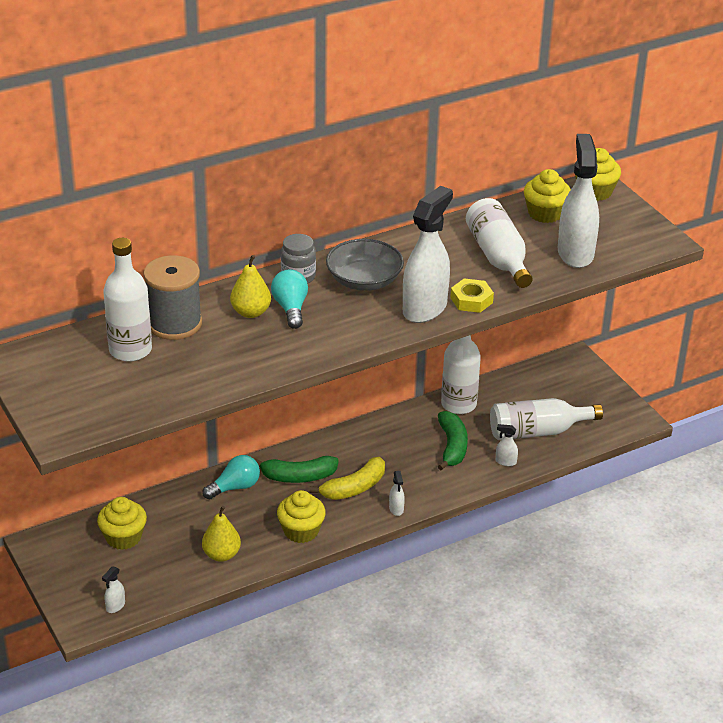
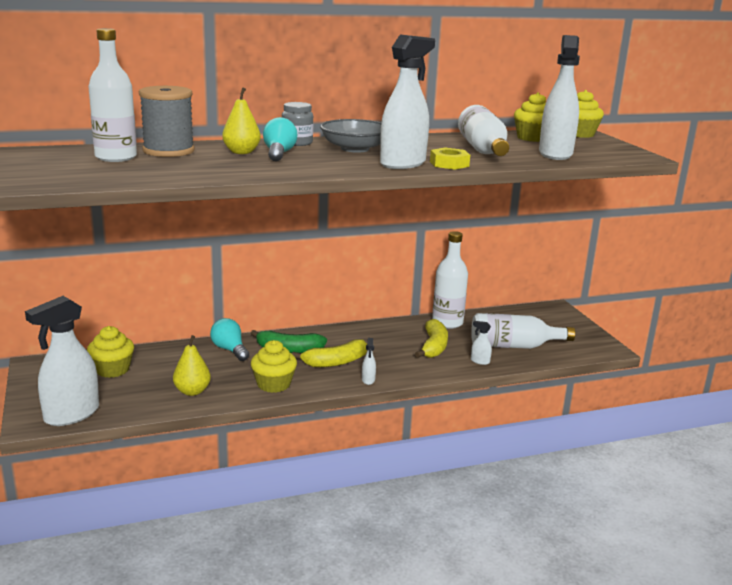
camera: 10 degrees right, 15 degrees down
(115, 606) = (71, 414): white spray bottle -> white spray bottle, size x2.47
(235, 487) = (230, 350): turquoise light bulb -> turquoise light bulb turned 105 degrees counterclockwise
(452, 446) = (433, 347): green banana -> yellow banana

